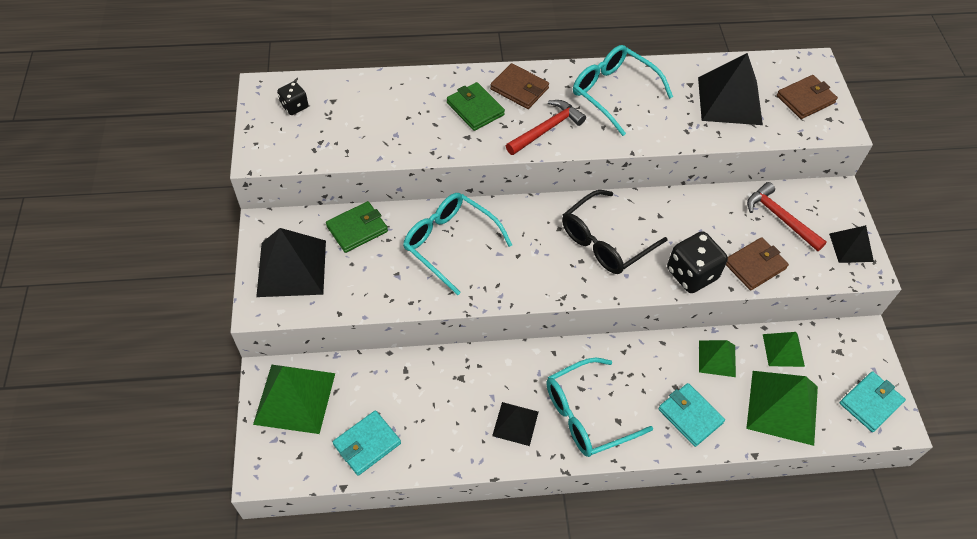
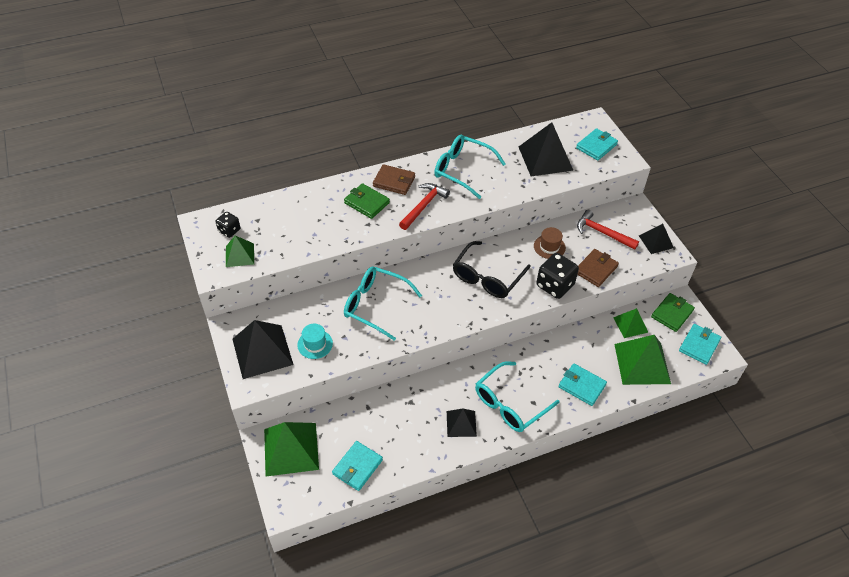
camera: 15 degrees left, 5 degrees down
(357, 229) = (302, 311): green wallet -> green wallet (672, 314)
(358, 275) = (315, 344): none -> turquoise hat
(701, 220) = (549, 247): none -> brown hat
(717, 358) = (587, 342): green pyramid -> green pyramid (240, 255)
(805, 99) = (596, 146): brown wallet -> turquoise wallet

